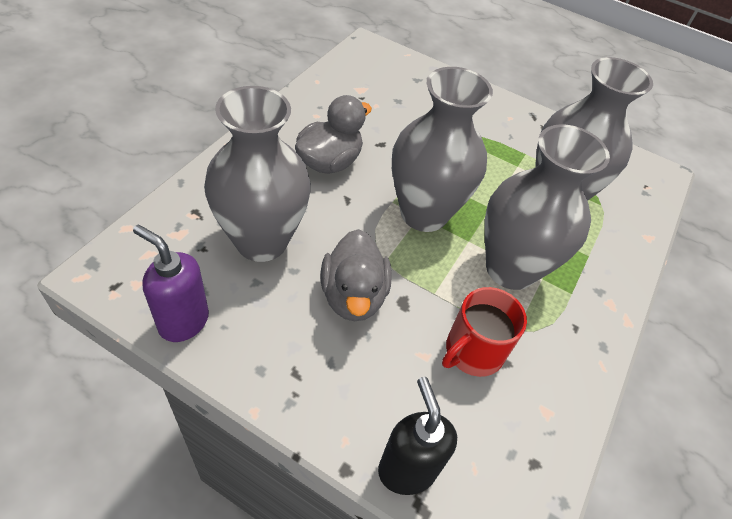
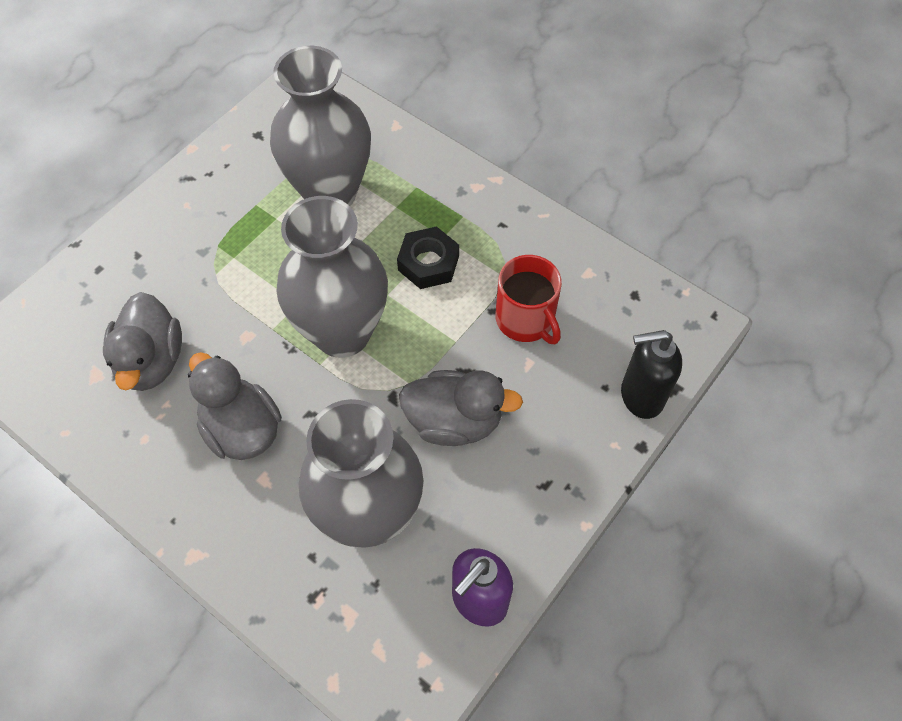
camera: 75 degrees left, 10 degrees up
(376, 113) = (151, 361): none -> grey duck
(510, 269) = (428, 263): grey vase -> black nut

